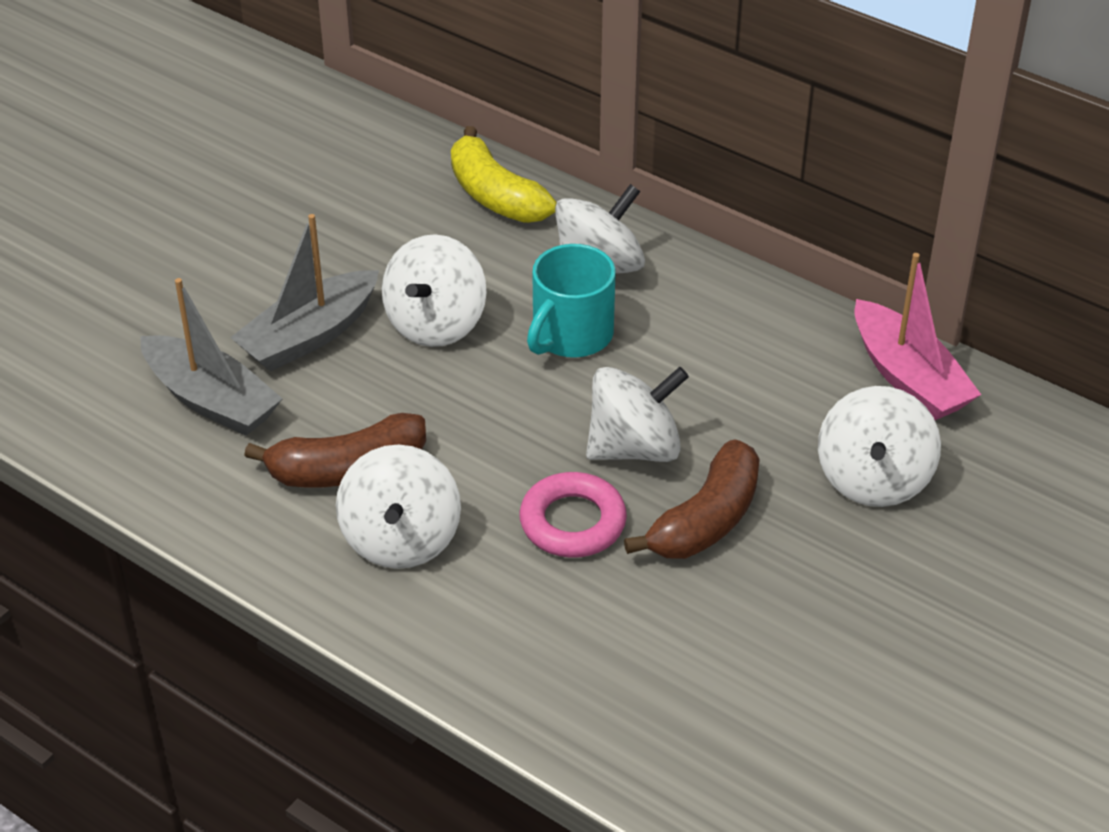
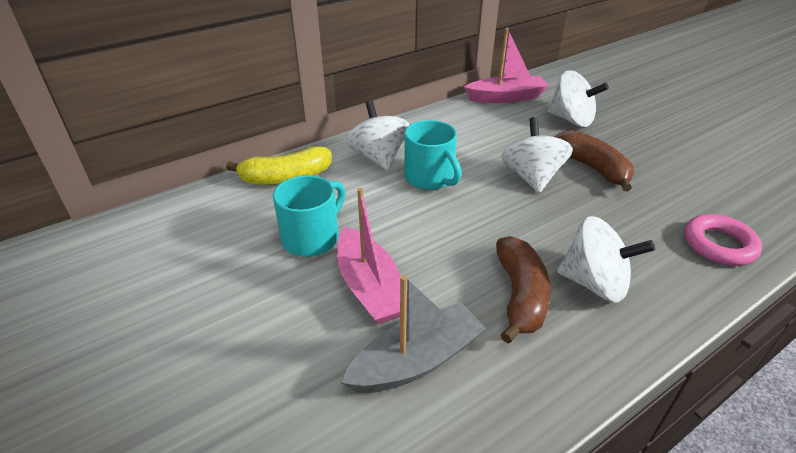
camera: 70 degrees left, 5 degrees down
(309, 336) = (370, 287): grey boat -> pink boat
(378, 261) = (312, 238): none -> turquoise mug
(436, 323) = (391, 225): white spinning top -> none
(572, 522) = (588, 210): pink ring -> pink ring (718, 245)

